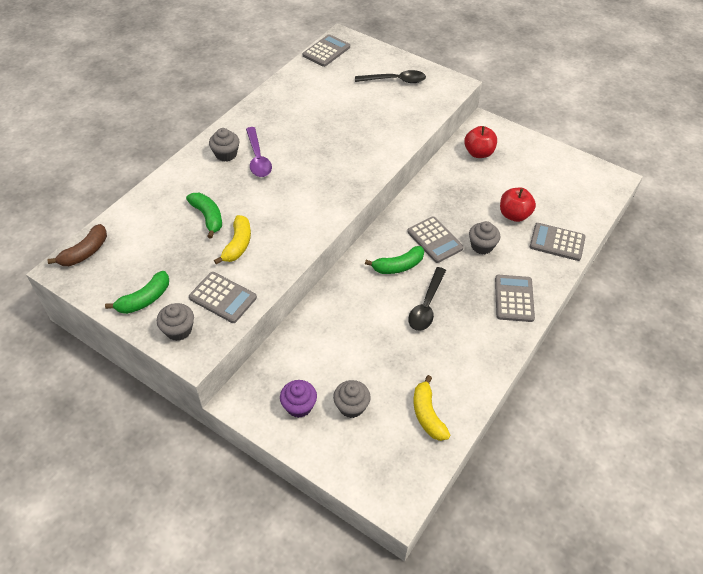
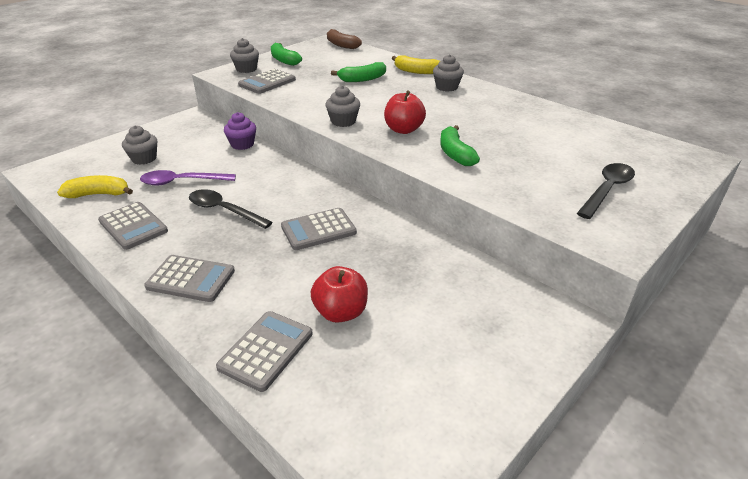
camera: 100 degrees right, 15 degrees down
(238, 245) = (323, 89): yellow banana -> yellow banana (416, 71)
(258, 158) = (439, 100): purple spoon -> purple spoon (182, 182)
(299, 406) = (166, 137): purple cupcake -> purple cupcake (242, 144)
(326, 51) = (658, 145): grey calculator -> grey calculator (133, 226)
(395, 80) = (607, 190): black spoon -> black spoon turned 150 degrees counterclockwise
(398, 266) = (289, 199): green banana -> green banana (455, 153)
(478, 153) = (490, 300): red apple -> red apple (403, 130)
(482, 246) = (292, 267): grey cupcake -> grey cupcake (343, 121)

